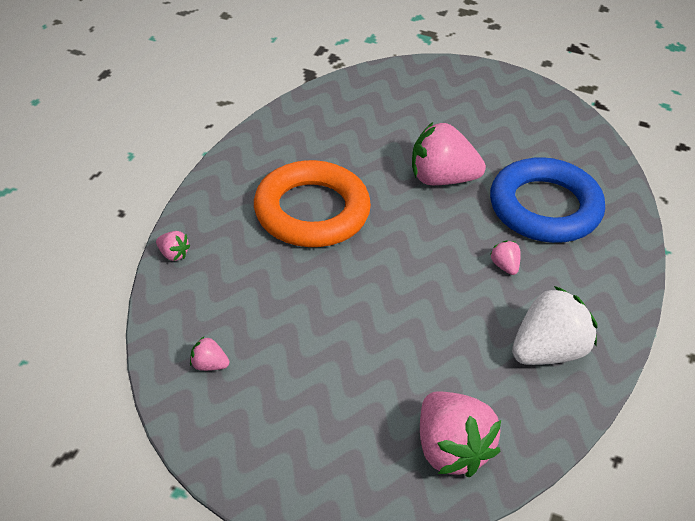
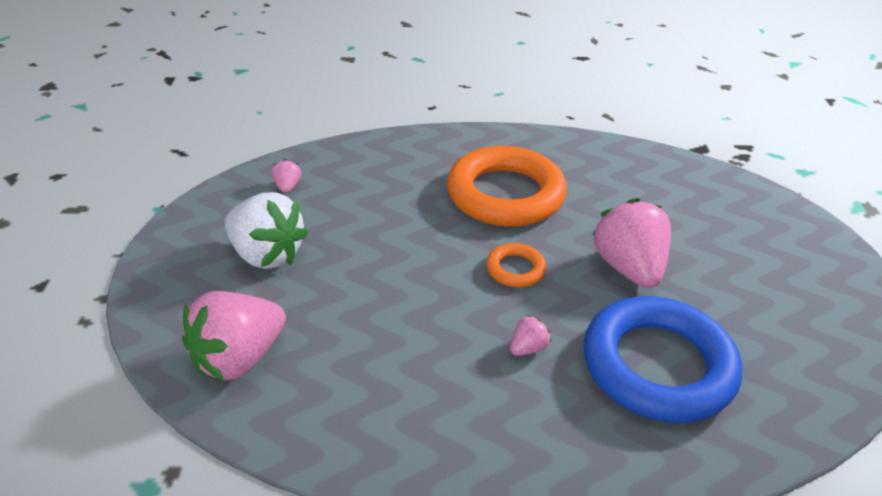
camera: 70 degrees right, 5 degrees down
(173, 254) = (399, 139): pink strawberry -> none
(415, 241) = (515, 269): none -> orange ring
(548, 352) = (413, 414): white strawberry -> white strawberry (267, 255)

